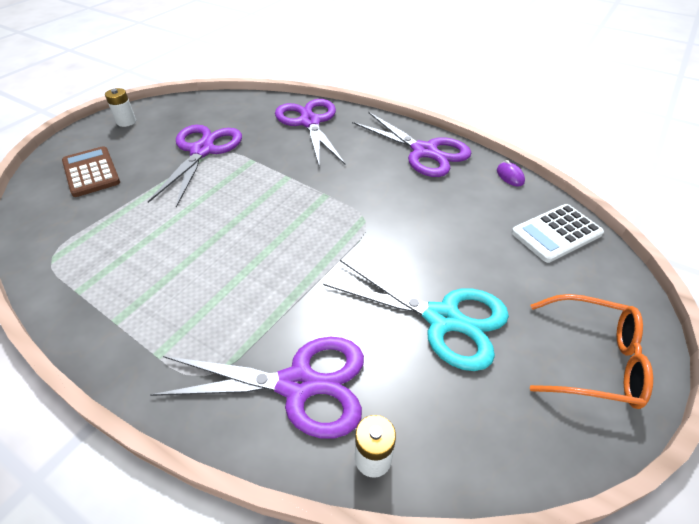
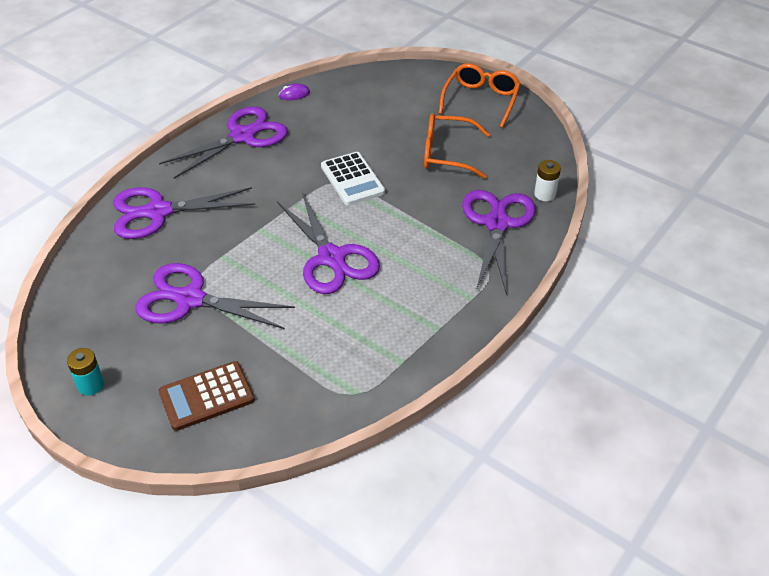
camera: 85 degrees left, 0 degrees up
(126, 122) = (91, 385): white battery -> turquoise battery
(243, 227) = (331, 258): none -> purple scissors
(443, 319) = (446, 154): turquoise scissors -> orange glasses
(556, 233) = (369, 87): white calculator -> white calculator (352, 179)

